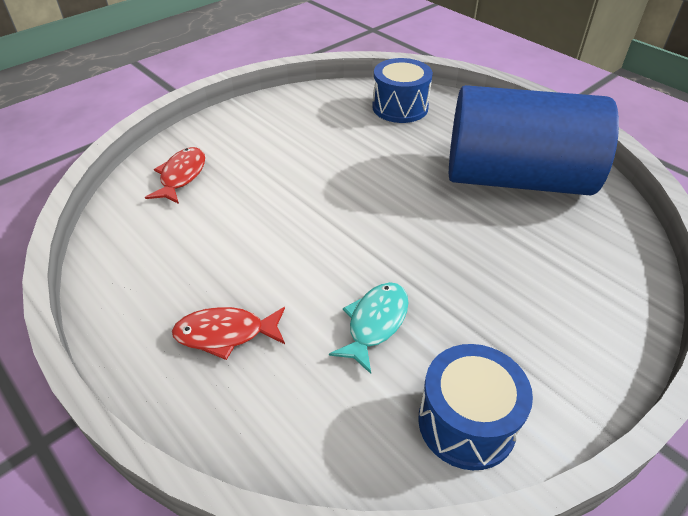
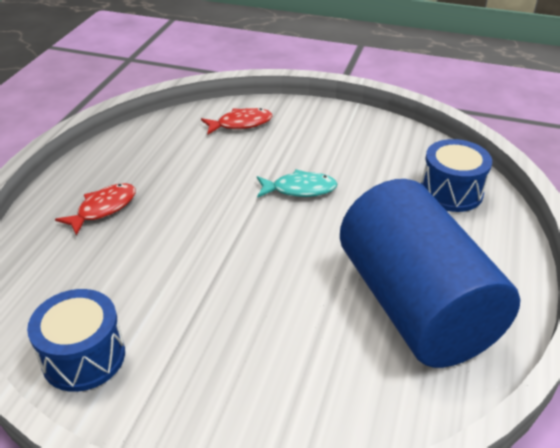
camera: 60 degrees right, 5 degrees down
(226, 334) = (103, 209): red fish -> red fish turned 75 degrees clockwise
(375, 323) = (154, 274): turquoise fish -> turquoise fish (299, 189)

